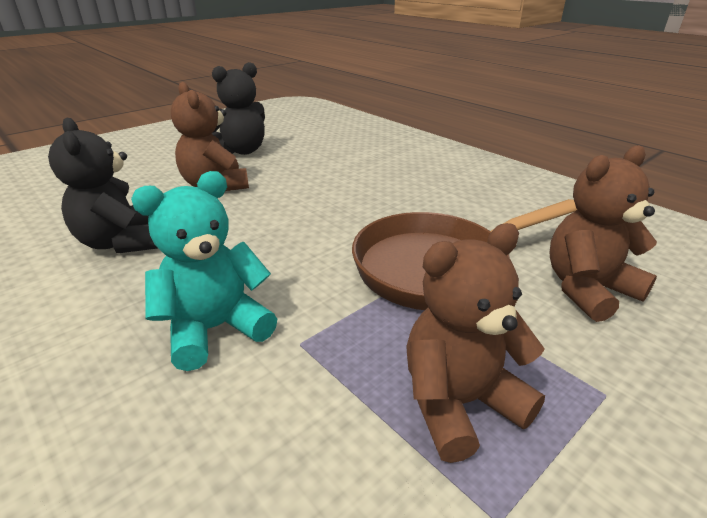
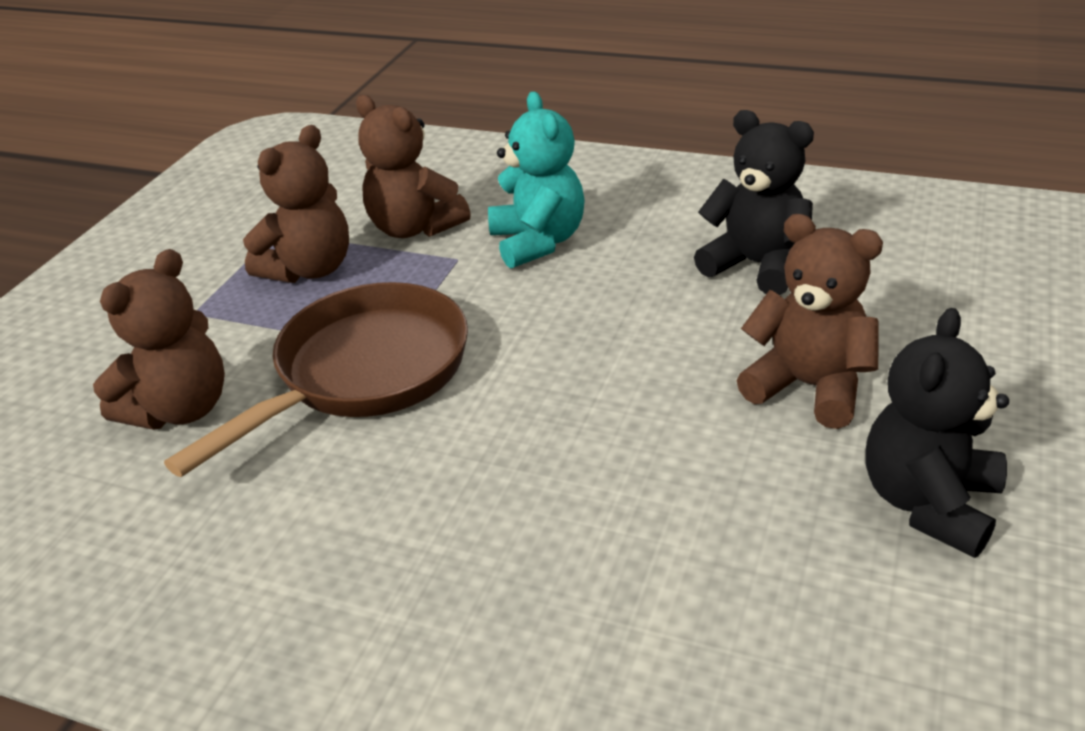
camera: 155 degrees right, 5 degrees up
(215, 329) = (538, 242): turquoise teddy bear -> turquoise teddy bear turned 45 degrees counterclockwise
(306, 416) = (415, 228): none -> brown teddy bear

